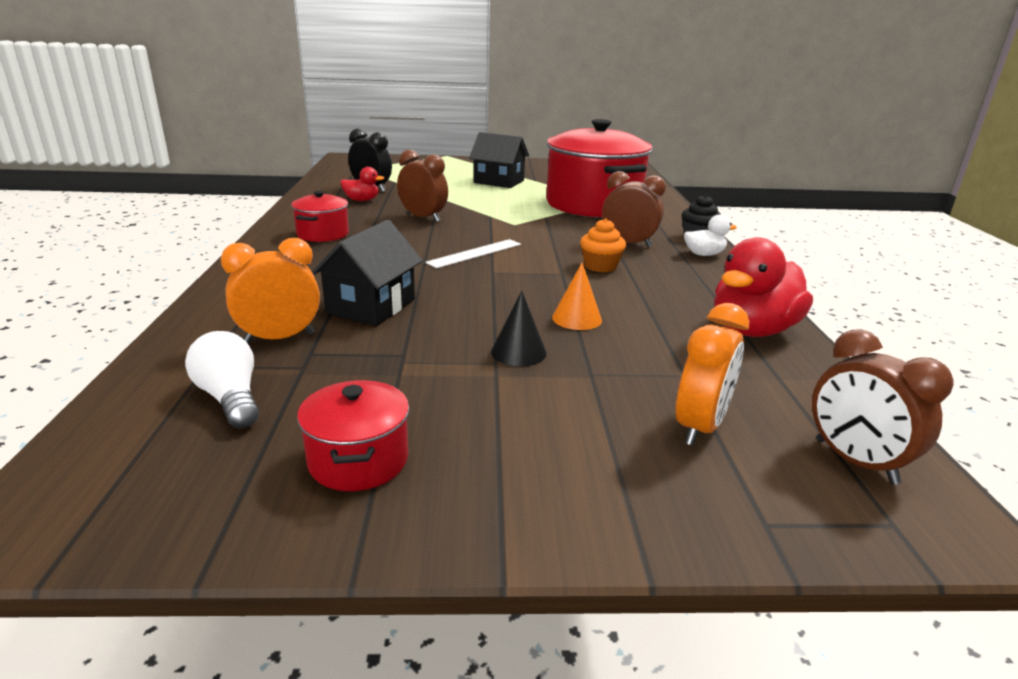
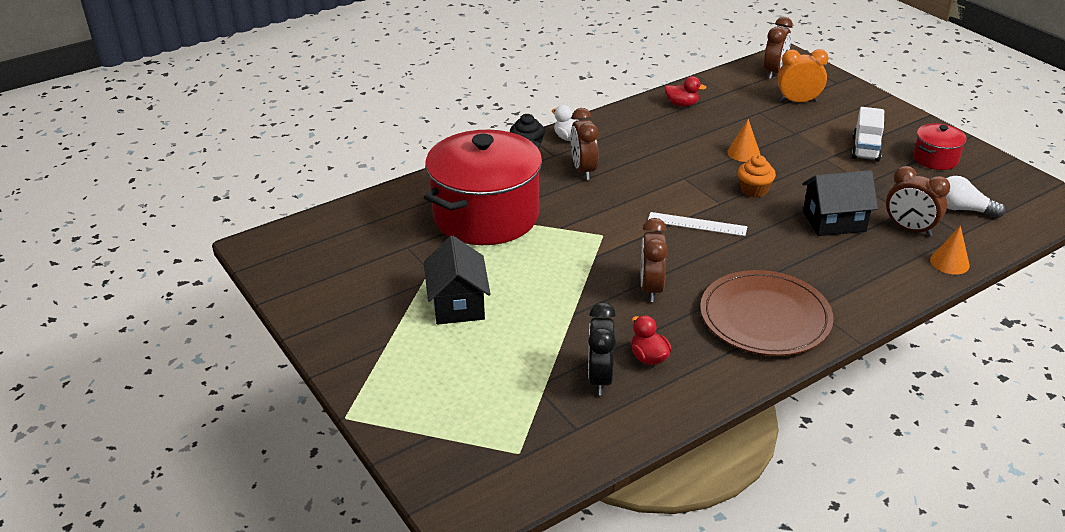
camera: 120 degrees left, 10 degrees up
(196, 329) = (949, 262): none -> orange cone
(230, 398) = (963, 209): white light bulb -> white light bulb turned 90 degrees clockwise
(279, 338) = (909, 229): orange clock -> brown clock
(323, 234) = (765, 317): red pot -> brown plate
(477, 408) = (865, 149): none -> white truck
(518, 352) = (806, 156): black cone -> none
(600, 266) = (649, 168): orange cupcake -> orange cupcake (754, 190)
(752, 330) = (682, 104): red duck -> red duck, size x0.52

